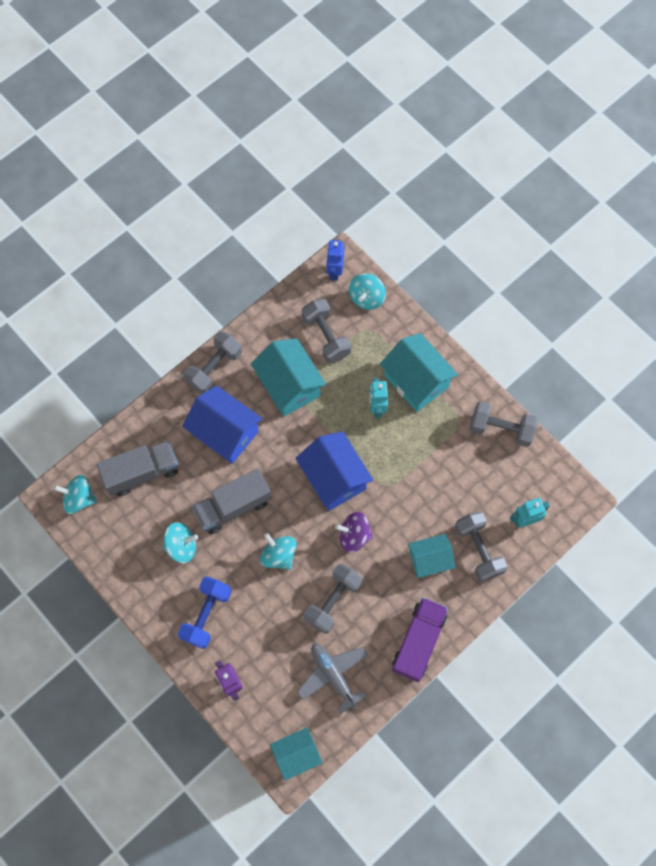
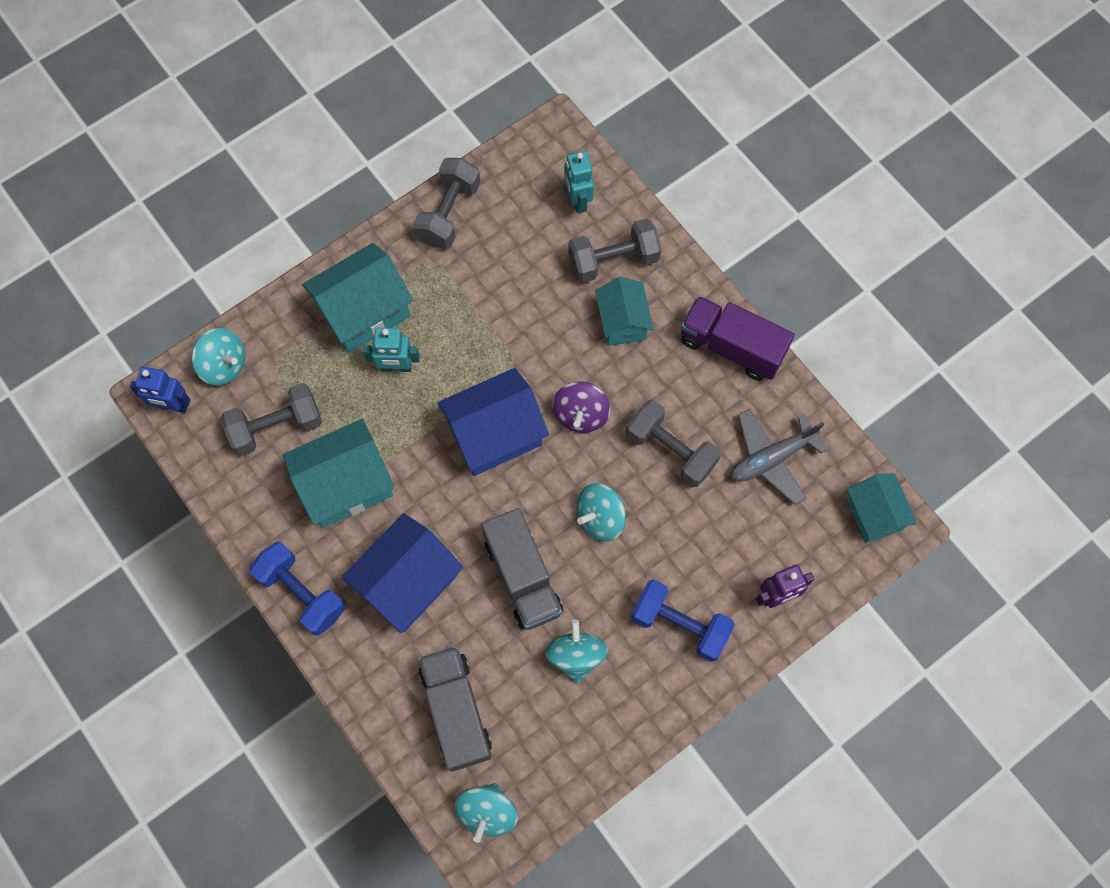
camera: 85 degrees left, 0 degrees up
(214, 368) = (302, 593): grey dumbbell -> blue dumbbell

